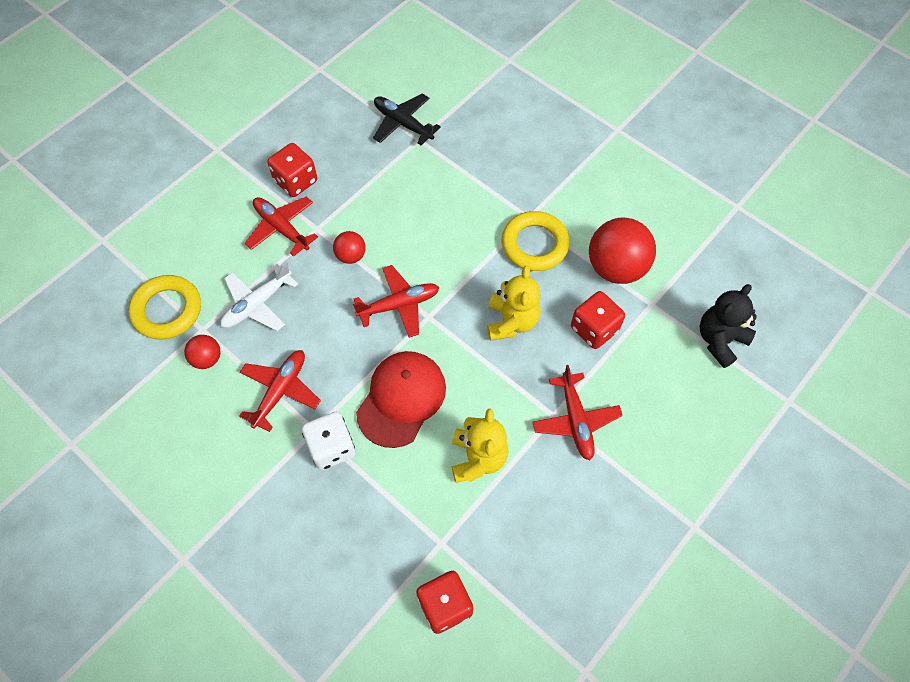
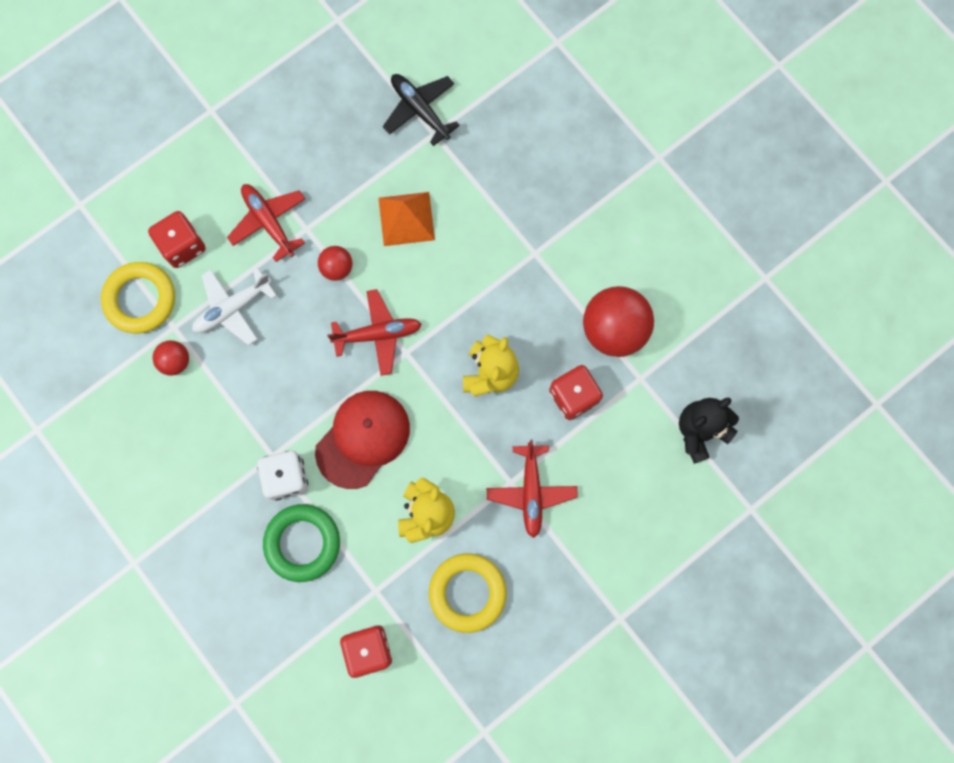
camera: 10 degrees right, 15 degrees up
(280, 391) = (244, 409): red plane -> none
(295, 181) = (291, 165): red dice -> red dice (182, 246)
(357, 508) = (302, 543): none -> green ring
(407, 207) = (406, 218): none -> orange pyramid
(534, 244) = (534, 287): yellow ring -> yellow ring (467, 592)

